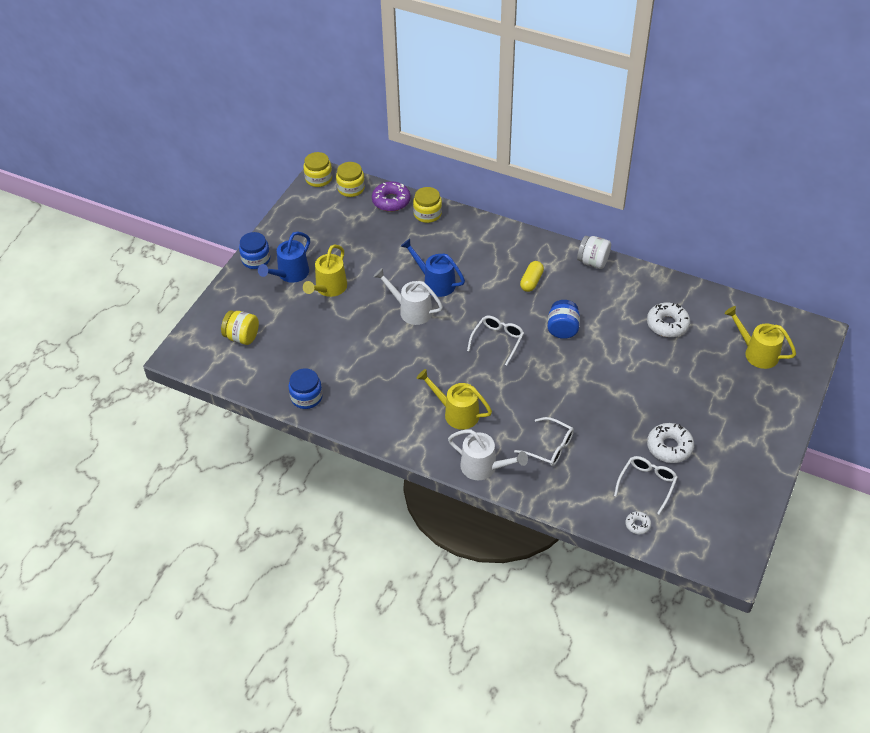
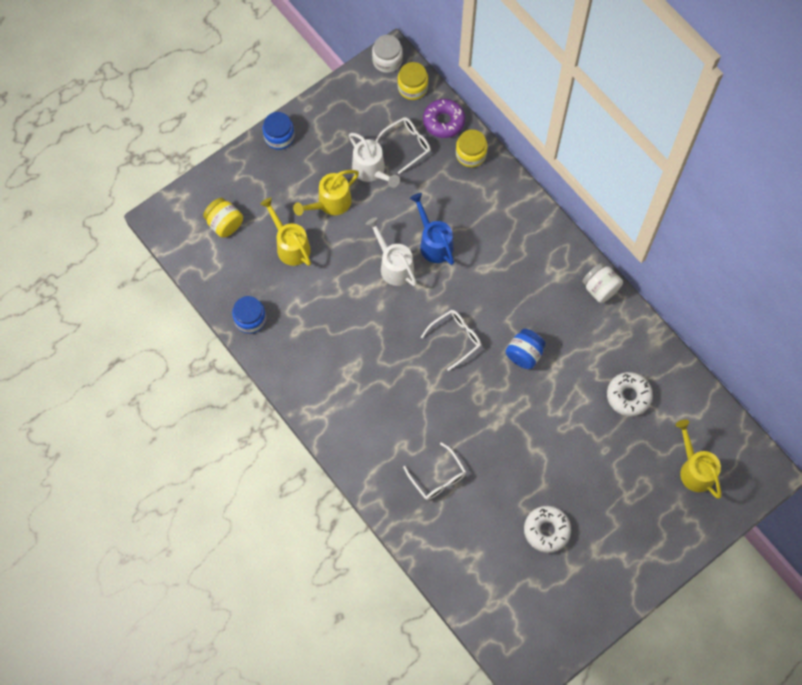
camera: 25 degrees right, 20 degrees up
(290, 274) = (302, 170): blue watering can -> none
(318, 179) = (387, 60): yellow jar -> white jar
(456, 413) = (374, 400): yellow watering can -> yellow watering can (290, 245)
(484, 468) = (368, 470): white watering can -> white watering can (372, 171)
(531, 281) = (526, 284): yellow capsule -> none
(637, 525) = (469, 594): white donut -> none
(647, 484) = (503, 558): white glasses -> white glasses (407, 145)

